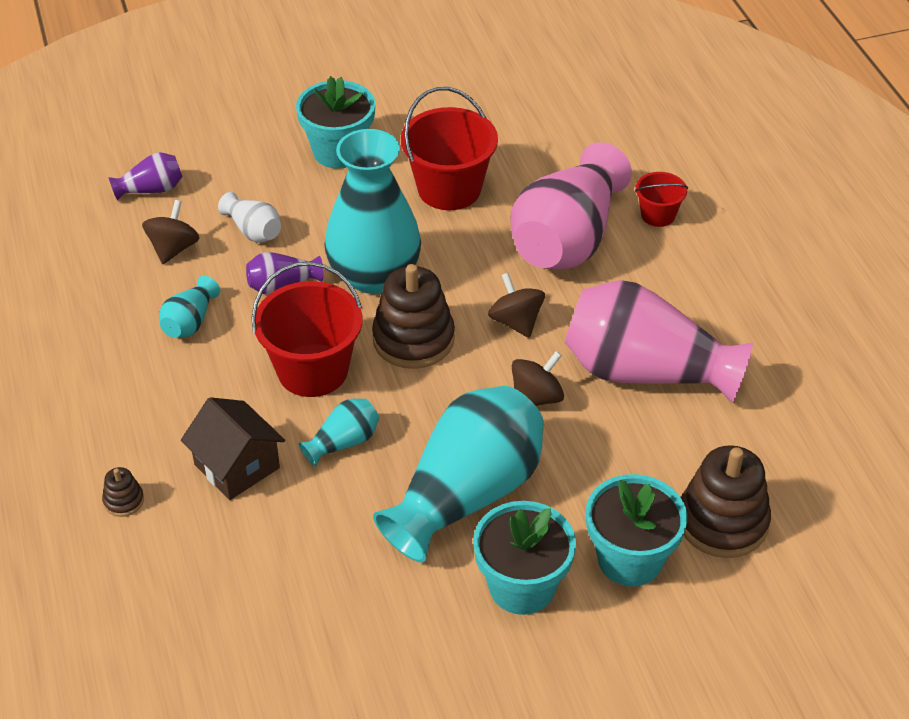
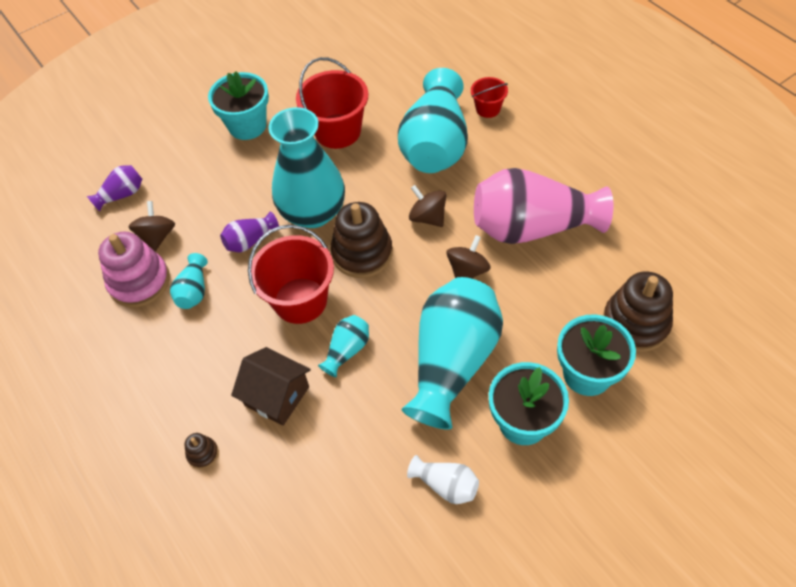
camera: 15 degrees left, 10 degrees up
(130, 293) = (139, 282): none -> pink stacking toy
(253, 231) = (211, 204): white vase -> white vase (446, 485)
(567, 239) = (435, 144): pink vase -> turquoise vase

